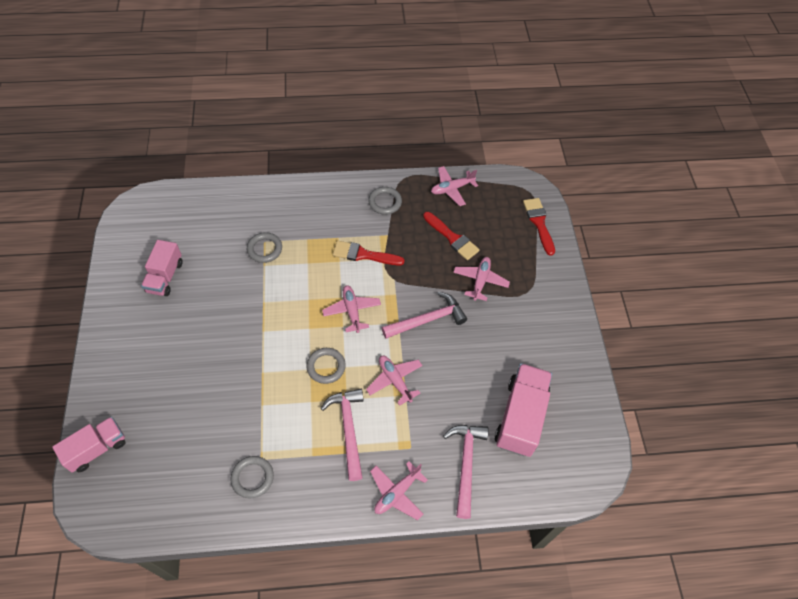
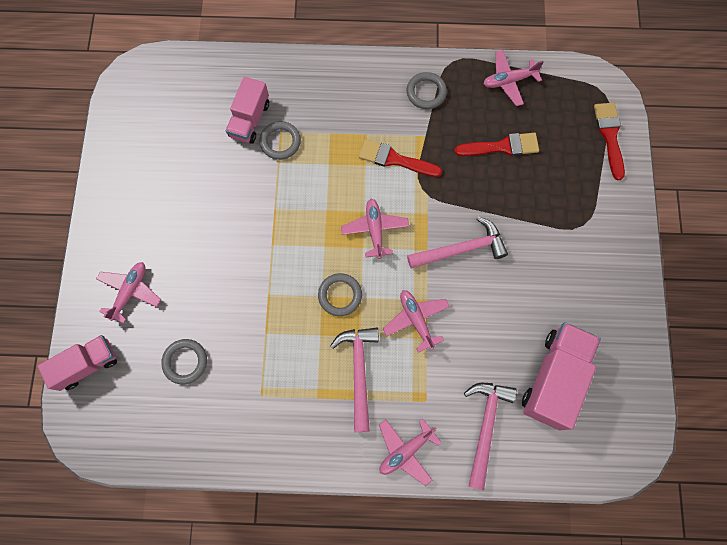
camera: 10 degrees right, 15 degrees up
(165, 277) = (166, 167): pink truck -> pink truck (250, 120)
(252, 478) = (251, 416): grey ring -> grey ring (185, 362)
(452, 238) = (502, 147): red brush -> red brush turned 60 degrees counterclockwise
(480, 281) = (529, 206): pink plane -> pink plane (130, 292)

